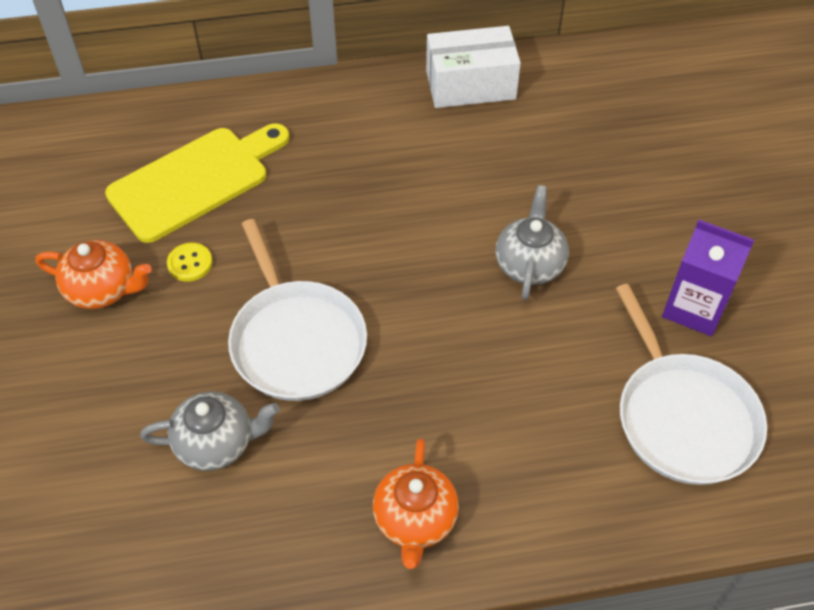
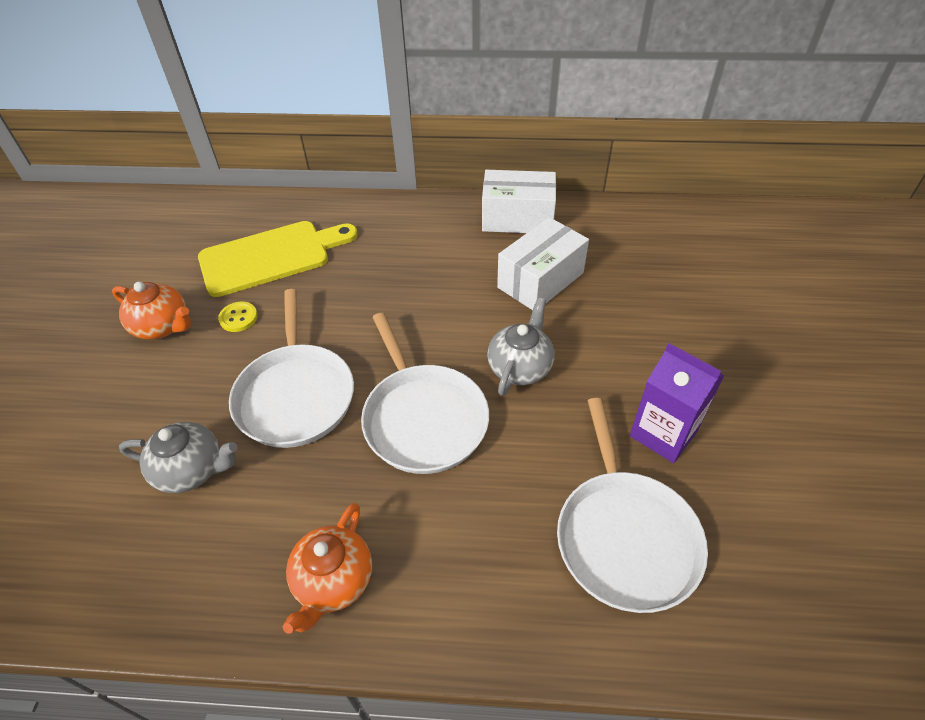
camera: 15 degrees right, 5 degrees down
(445, 339) = (423, 418): none -> white pan
(520, 159) = (540, 280): none -> white box

